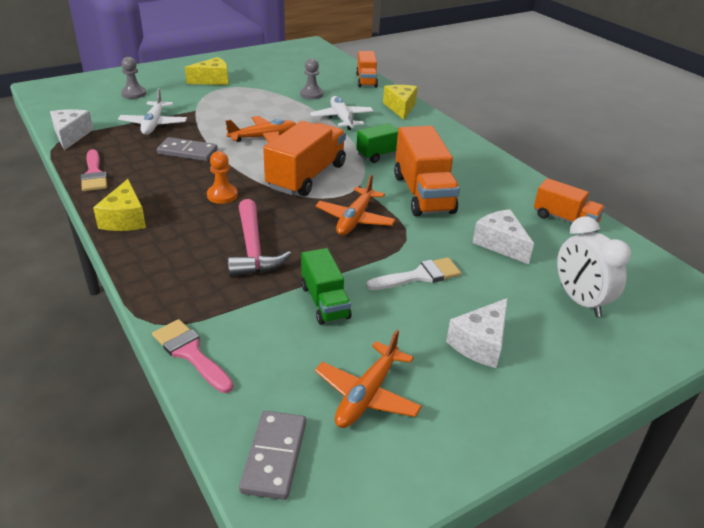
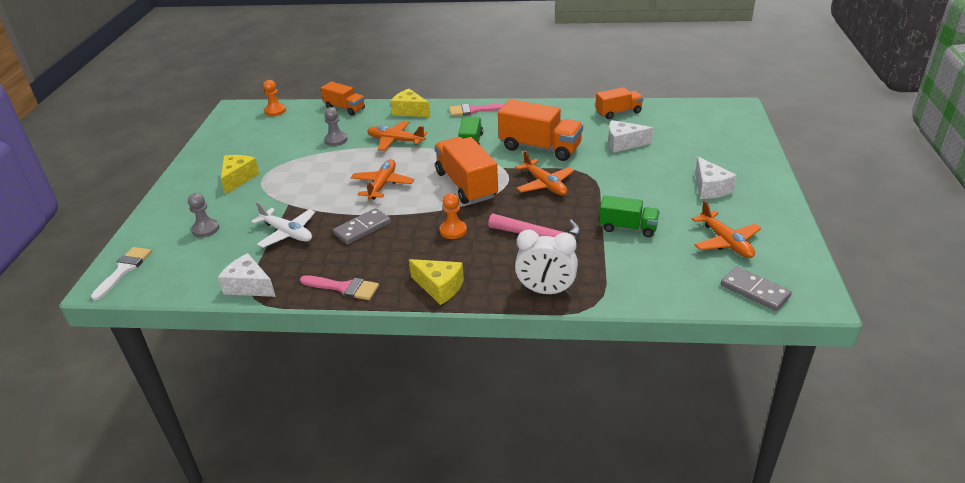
camera: 50 degrees left, 0 degrees up
(190, 353) = (639, 298): pink brush -> pink brush (474, 110)
(325, 58) = (275, 111): none -> orange pawn
(342, 118) = (395, 141): white plane -> orange plane
(419, 276) = (630, 184): white brush -> white brush (124, 270)
(580, 301) = (698, 142): white clock -> white clock (546, 291)

